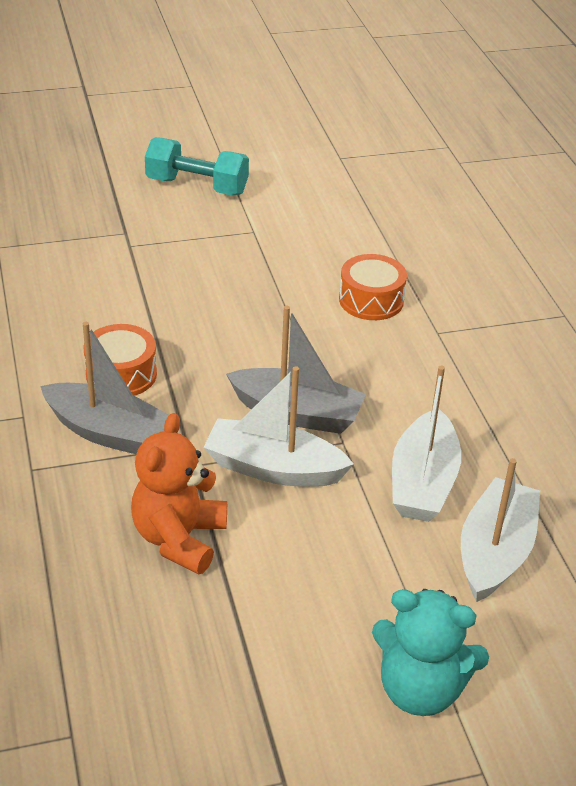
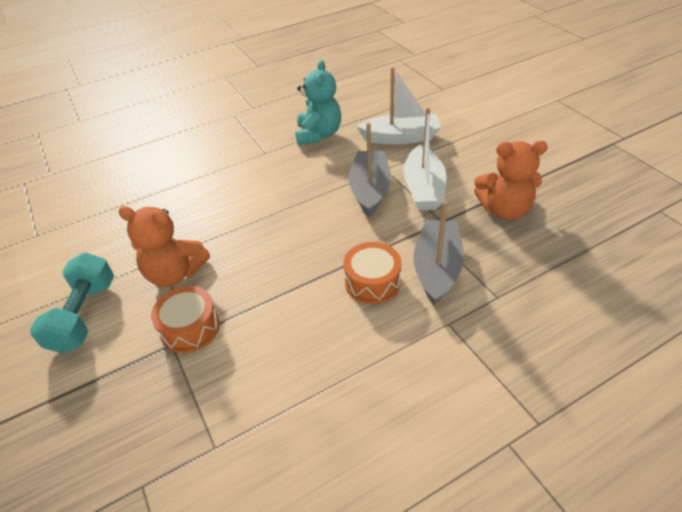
camera: 100 degrees left, 5 degrees up
(224, 240) = (175, 273): none -> orange teddy bear
(371, 300) = (239, 183): orange drum -> orange drum (190, 328)
(420, 689) = (531, 119): turquoise teddy bear -> turquoise teddy bear (318, 135)
(495, 552) = (435, 112): white boat -> none

